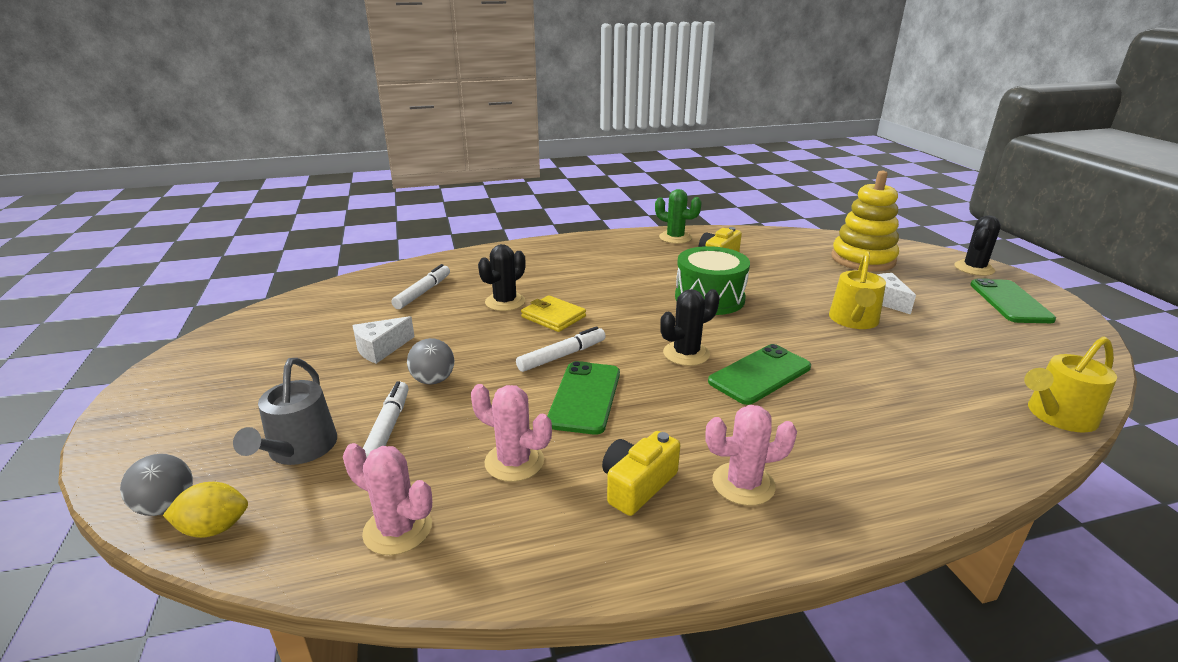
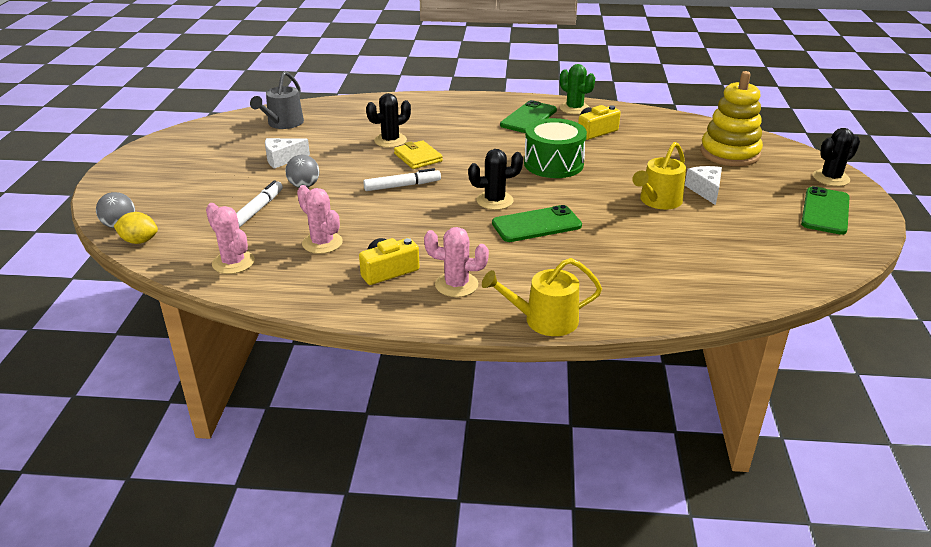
camera: 20 degrees right, 5 degrees up
(299, 449) = (201, 210): grey watering can -> grey watering can (283, 123)
(422, 292) = (335, 124): white marker -> none
(585, 397) = (396, 215): green phone -> green phone (528, 118)
(1057, 416) = (742, 296): yellow watering can -> yellow watering can (544, 320)

